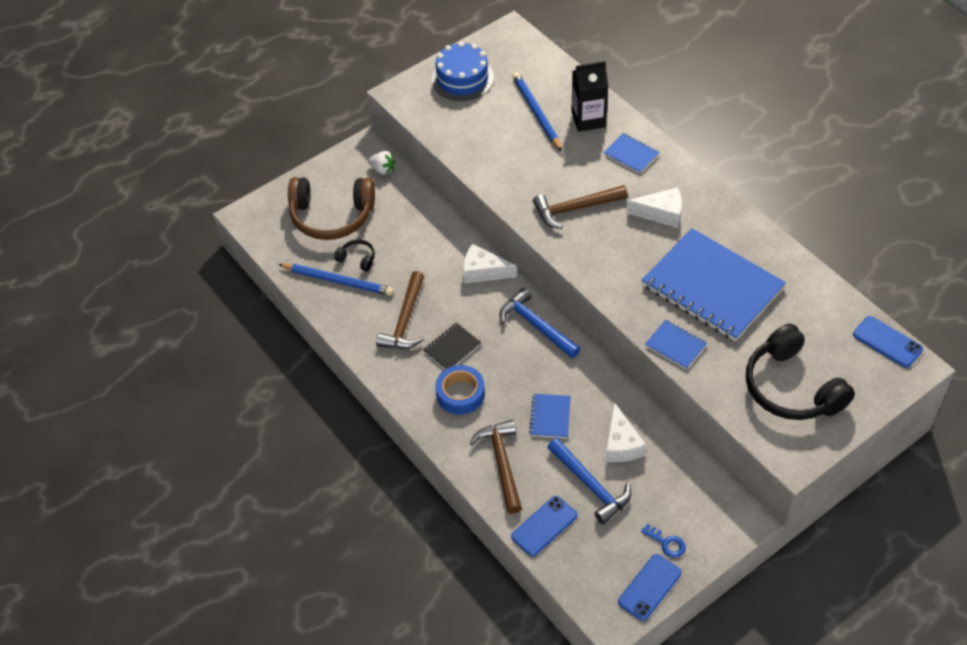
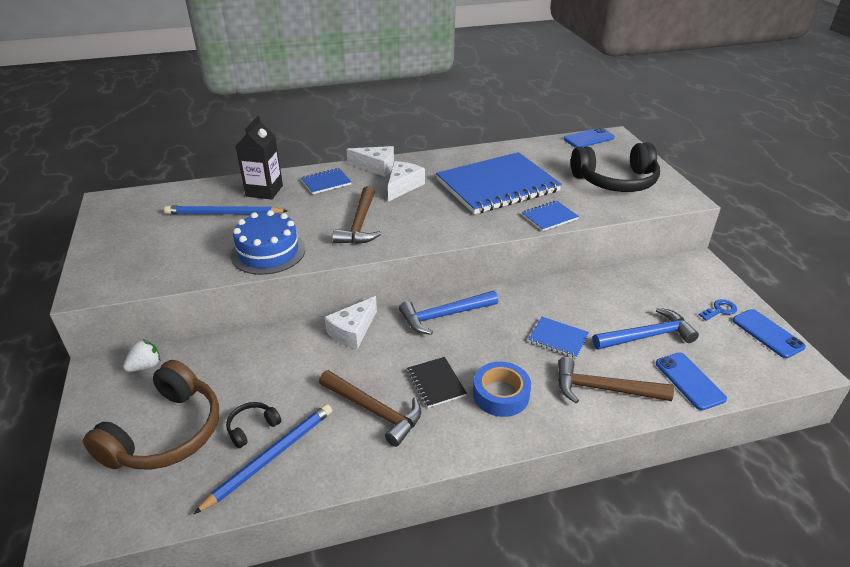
camera: 70 degrees left, 15 degrees down
(462, 78) = (125, 243): blue cake -> blue cake (268, 252)
(621, 444) = (605, 304): white cheese -> white cheese (376, 167)

